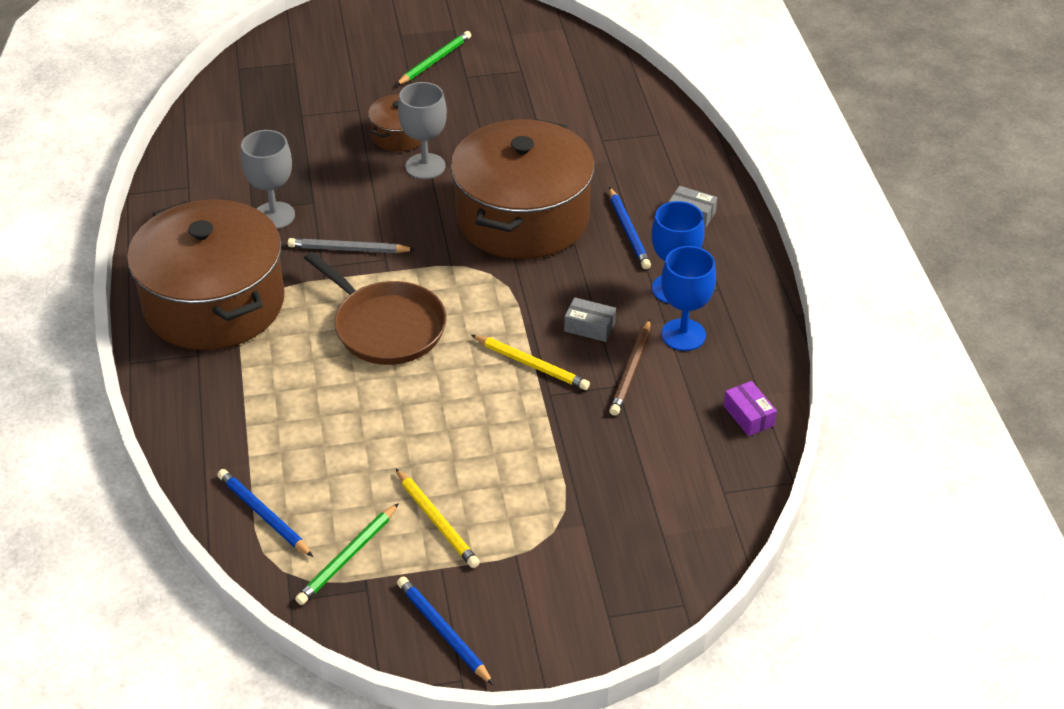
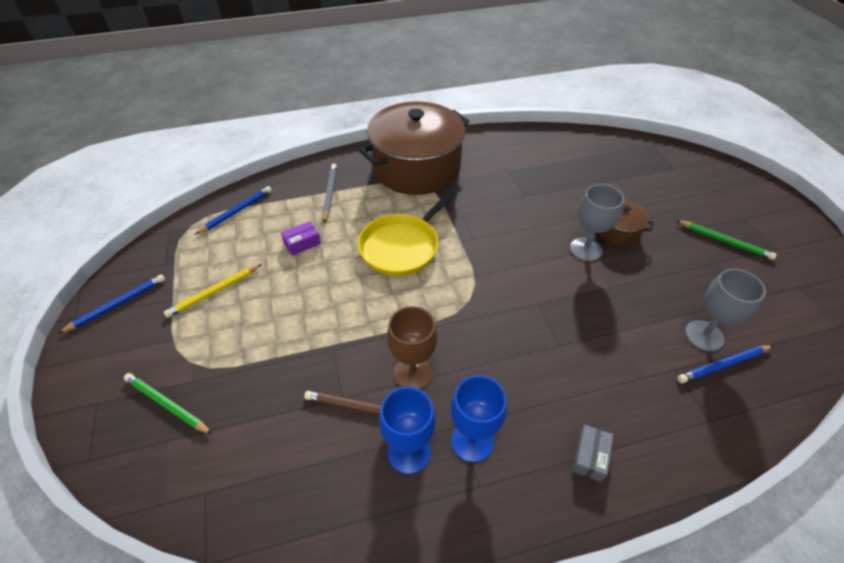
camera: 85 degrees right, 5 degrees up
(274, 215) = (505, 181): grey goblet -> grey goblet (704, 335)
(348, 249) = (479, 219): grey pencil -> grey pencil (330, 193)
(348, 557) = (194, 252): green pencil -> green pencil (167, 404)
(386, 327) = (402, 246): brown pan -> yellow pan
(522, 217) = (543, 316): brown pot -> none
(531, 365) = (366, 335): yellow pencil -> none
(589, 327) = (413, 373): grey box -> brown goblet
(628, 231) = (547, 398): blue pencil -> blue pencil (723, 365)
(748, 416) = (298, 518): purple box -> purple box (302, 243)

